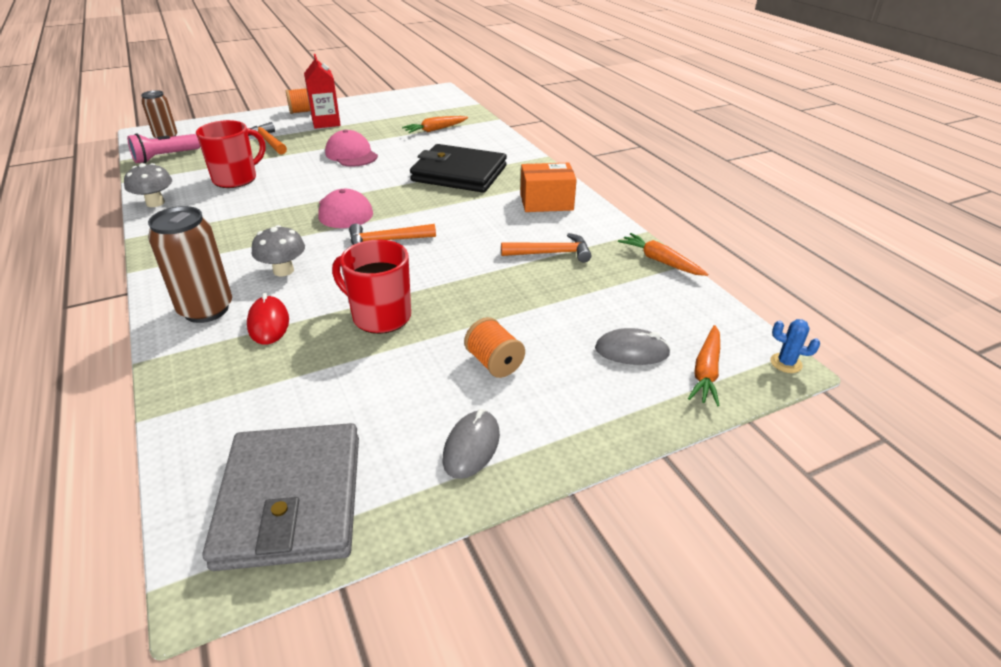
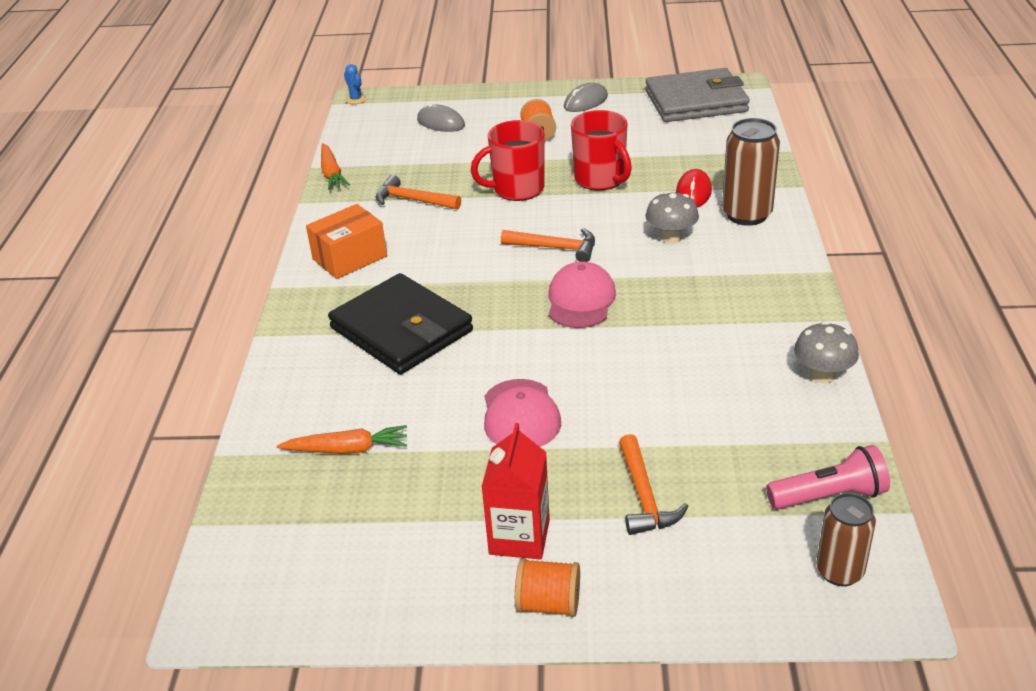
camera: 150 degrees left, 0 degrees up
(236, 179) = (709, 400): red mug -> red mug (517, 189)
(291, 499) = (696, 101): grey wallet -> grey wallet turned 60 degrees clockwise
(546, 202) = (349, 258): orange box -> orange box turned 60 degrees counterclockwise
(706, 371) = (410, 105): orange carrot -> none

